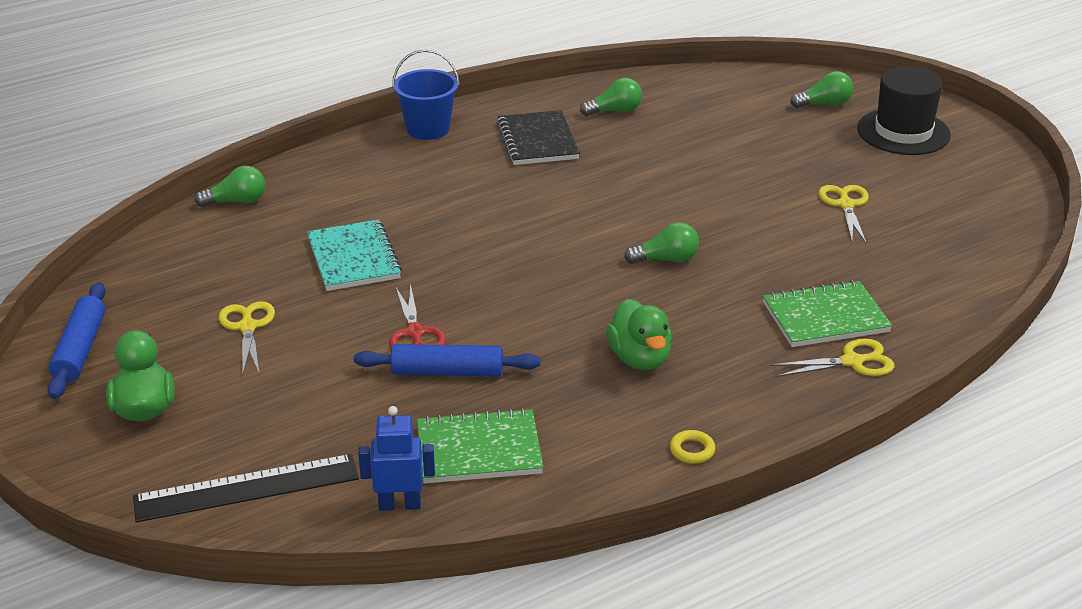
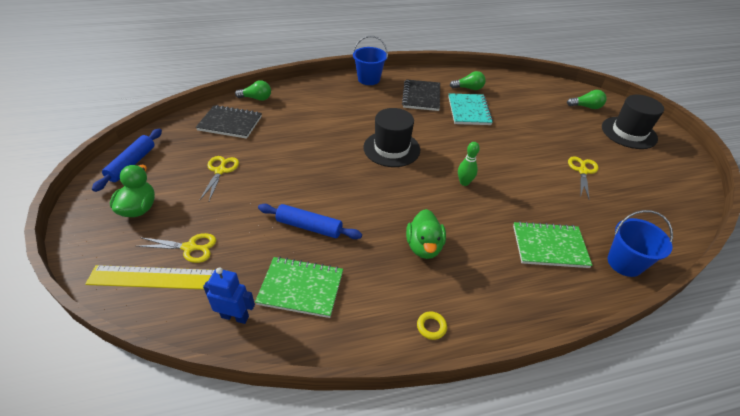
camera: 15 degrees right, 10 degrees up
(215, 252) = (230, 123): none -> black notebook
(246, 488) = (158, 277): black ruler -> yellow ruler
(353, 258) = (295, 143): turquoise notebook -> turquoise notebook (469, 111)
(415, 333) = (304, 196): red scissors -> none
(524, 234) = (391, 148): none -> black hat
(666, 259) = (464, 182): green light bulb -> green bowling pin
(852, 361) = (558, 284): yellow scissors -> yellow scissors (190, 248)
(937, 315) = (624, 263): none -> blue bucket

